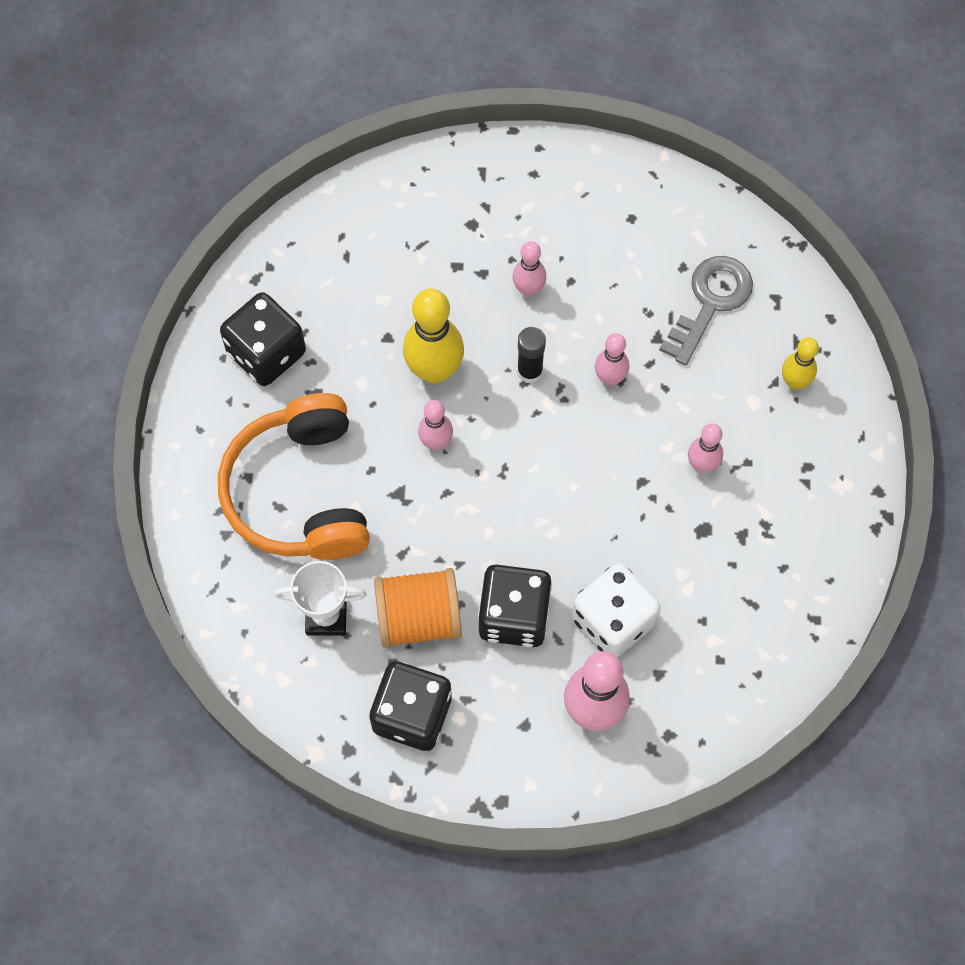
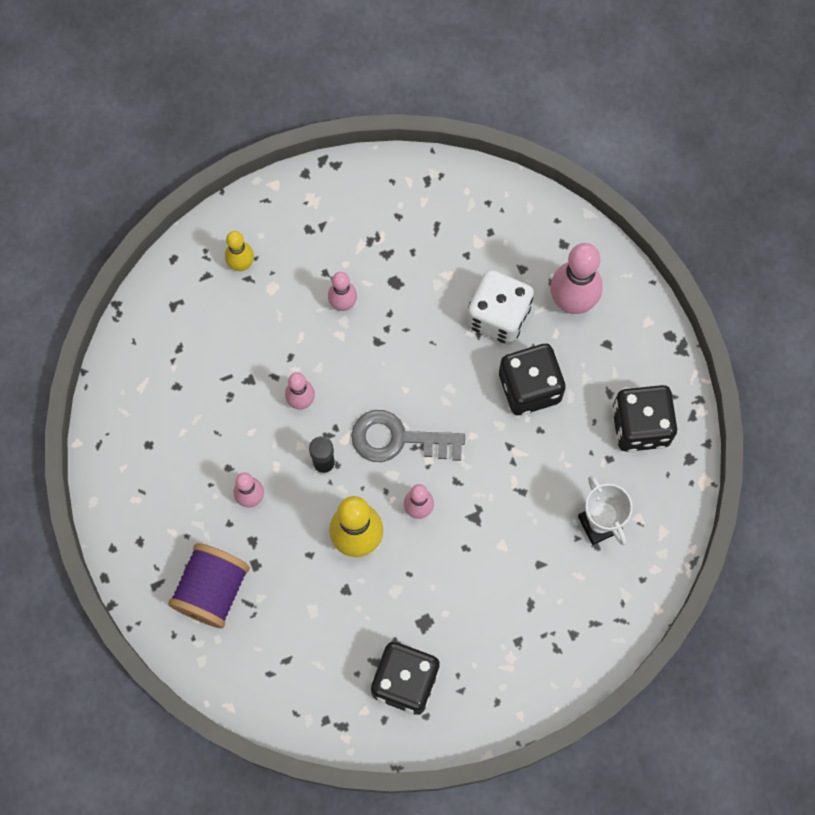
camera: 115 degrees left, 5 degrees up
(299, 492) = (511, 594): orange headphones -> none
(419, 618) = (566, 455): orange spool -> none
(450, 218) = (212, 590): none -> purple spool
(710, 302) = (199, 352): grey key -> grey key (398, 439)

